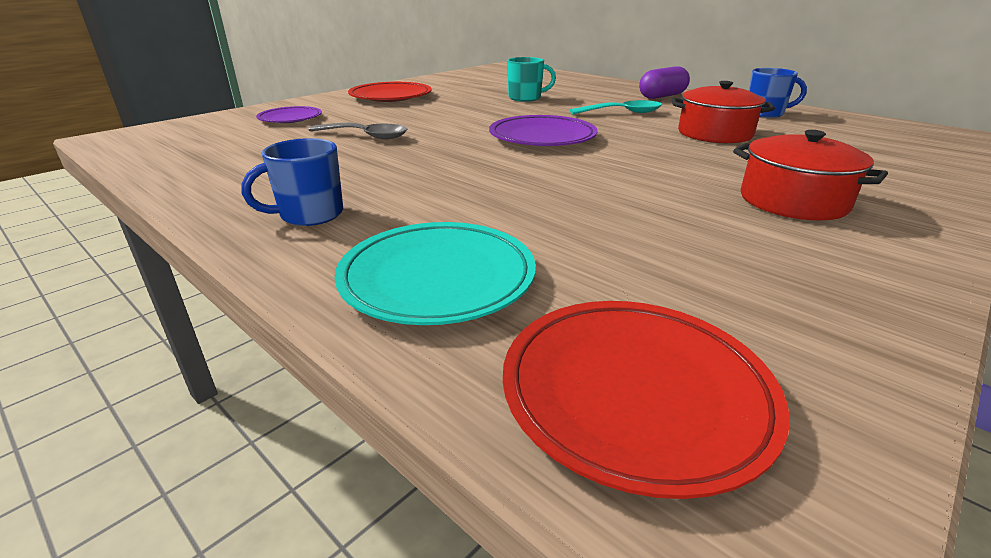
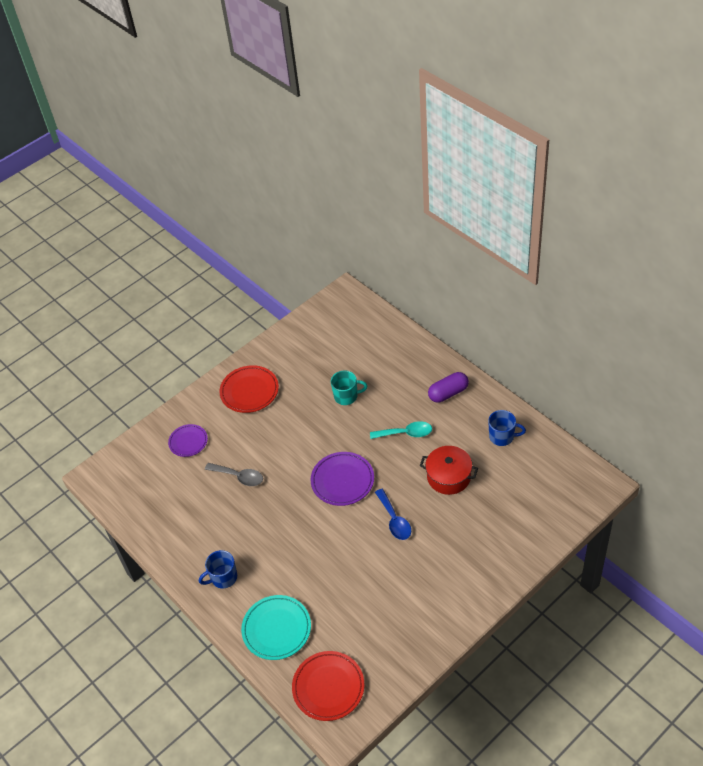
camera: 10 degrees right, 20 degrees up
(652, 161) = (394, 520): none -> blue spoon
(793, 201) = (442, 571): red pot -> none

